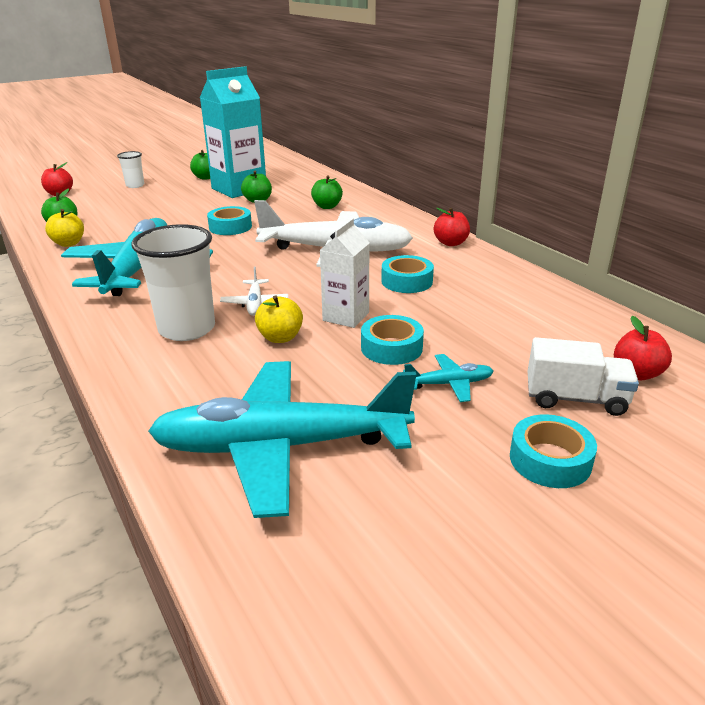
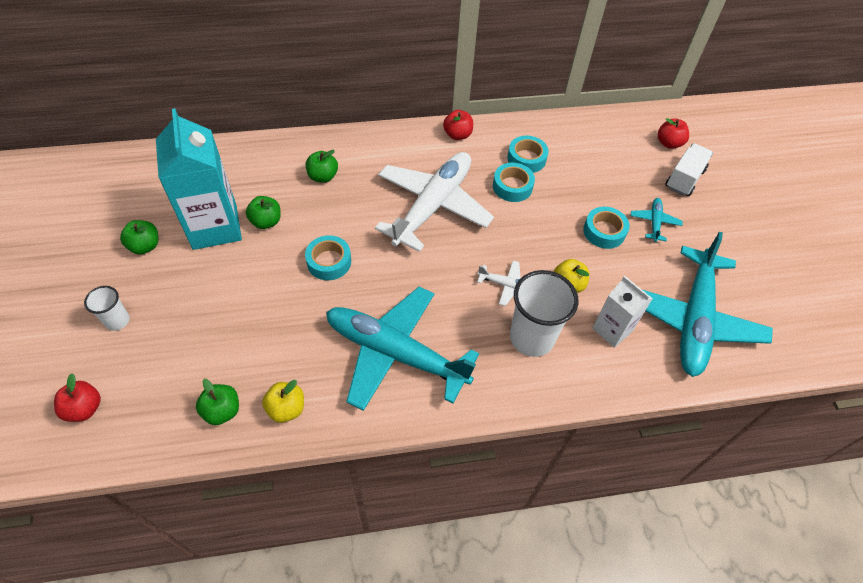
camera: 70 degrees left, 25 degrees up
(346, 316) = (552, 239): white carton -> white carton (612, 330)
(550, 460) = (731, 215): turquoise tape -> turquoise tape (526, 159)

